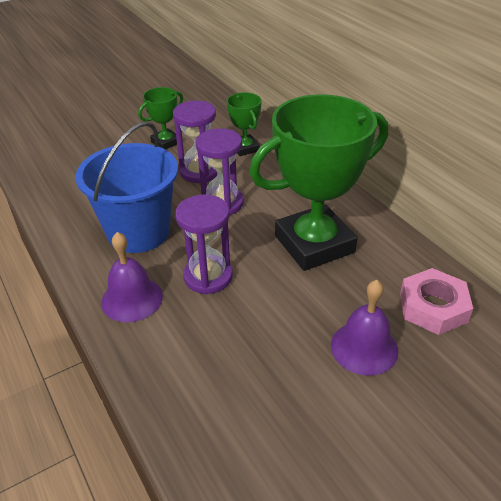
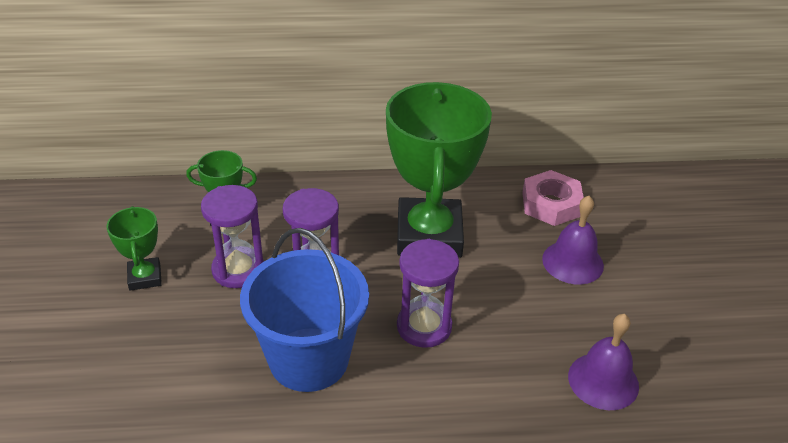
camera: 65 degrees left, 0 degrees up
(132, 299) = (418, 398): purple bell -> purple bell (603, 381)

